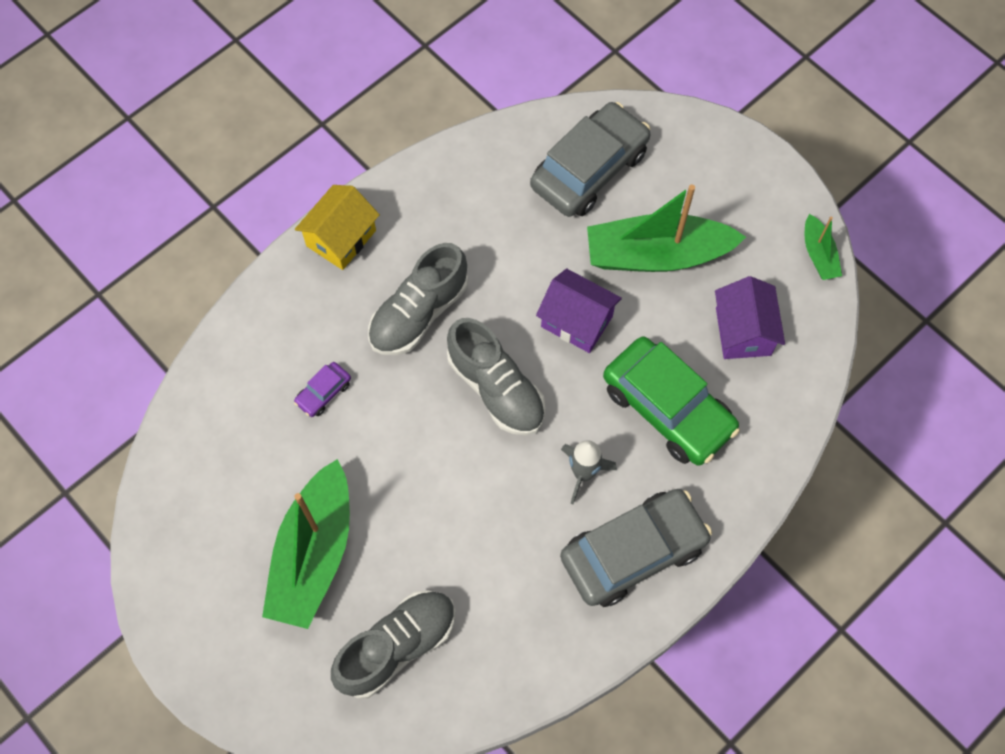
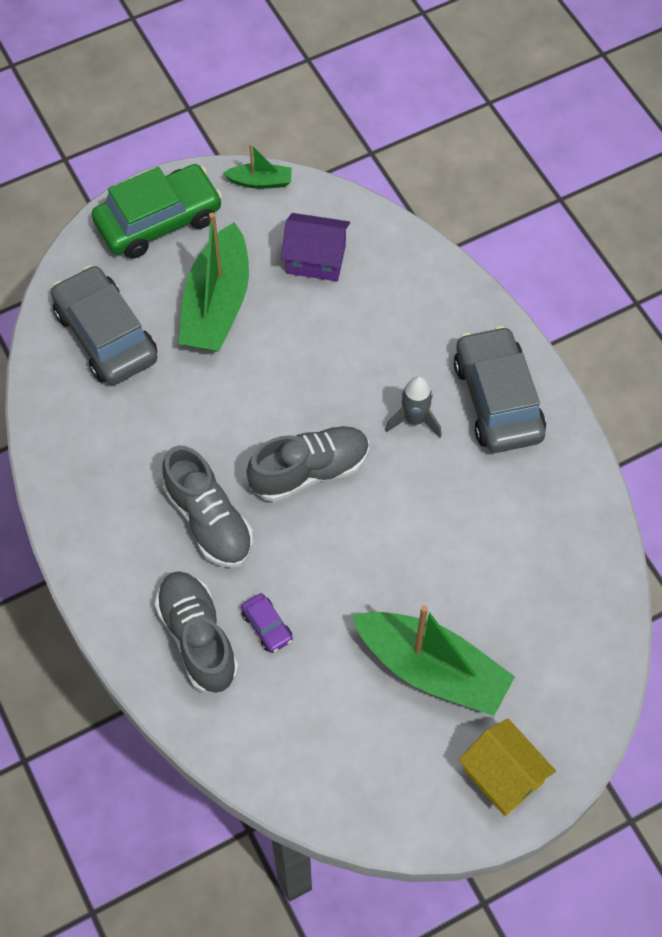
camera: 75 degrees left, 5 degrees down
(341, 238) = (100, 574): yellow house -> yellow house (503, 776)
(397, 646) = (539, 614): grey shoe -> grey shoe (198, 638)
(577, 321) = (262, 387): purple house -> none
(668, 408) = (371, 337): green car -> green car (159, 220)

